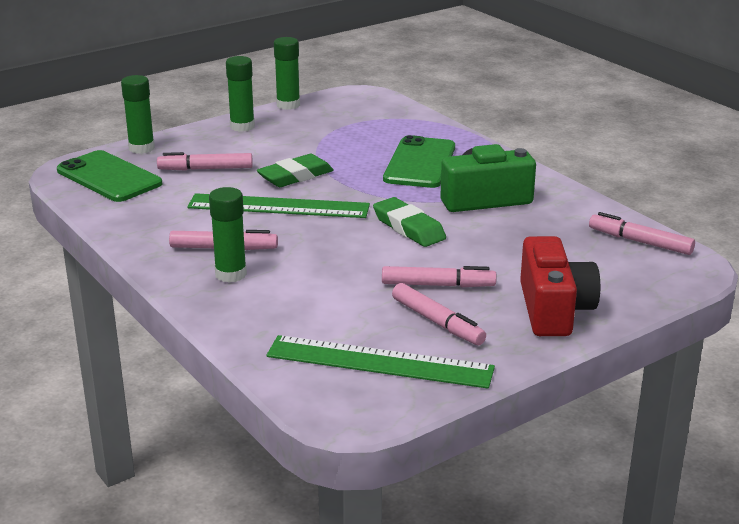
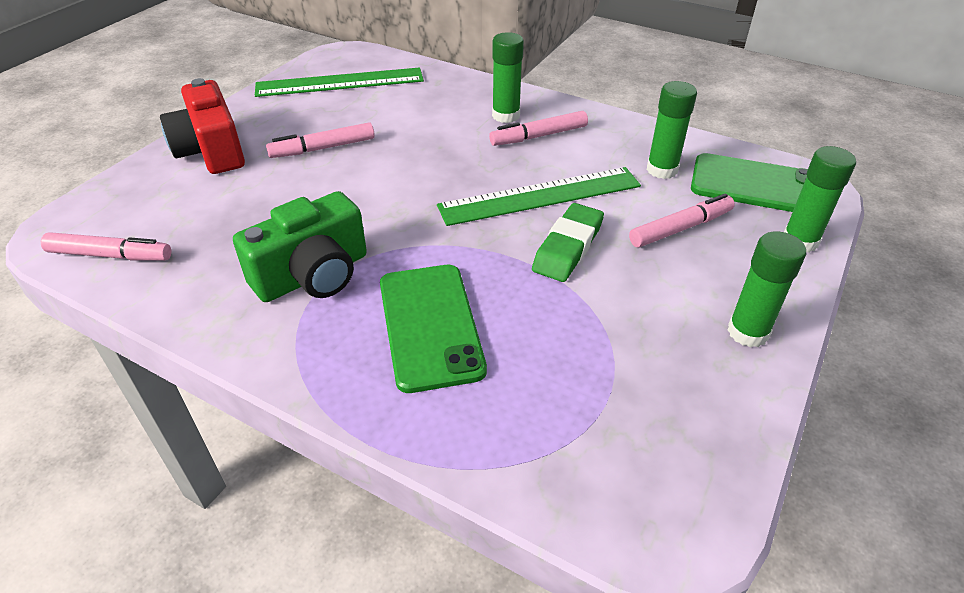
camera: 155 degrees right, 15 degrees up
(288, 105) = (758, 428): green glue stick -> green glue stick (662, 170)
(408, 228) = (383, 205): green eraser -> none
(437, 322) = (310, 117): pink marker -> none

